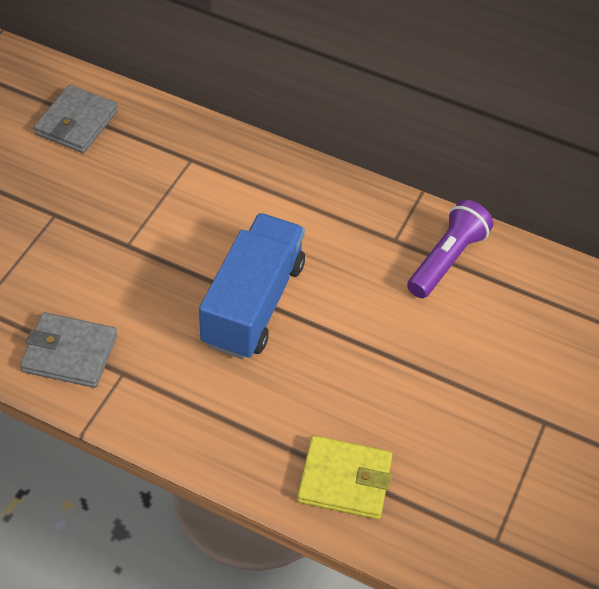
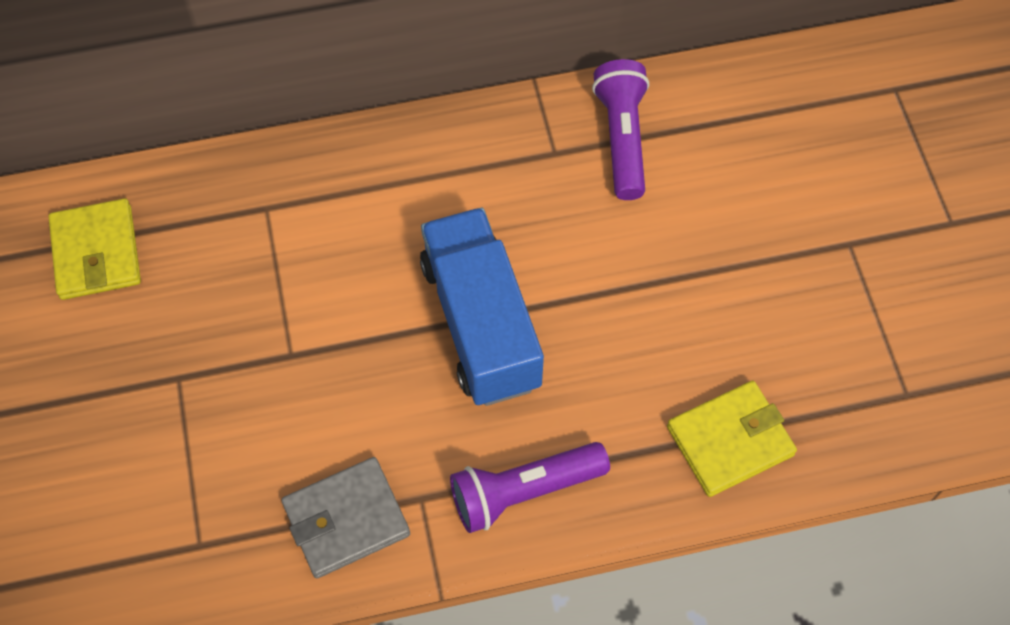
camera: 35 degrees left, 10 degrees up
(77, 123) = (96, 253): grey wallet -> yellow wallet
(186, 413) = (524, 491): none -> purple flashlight

